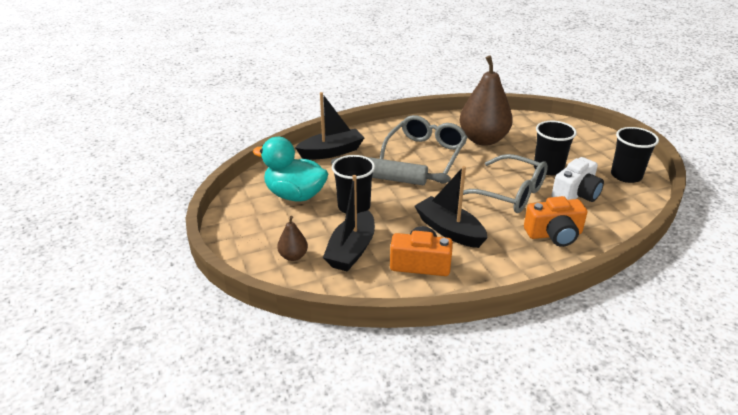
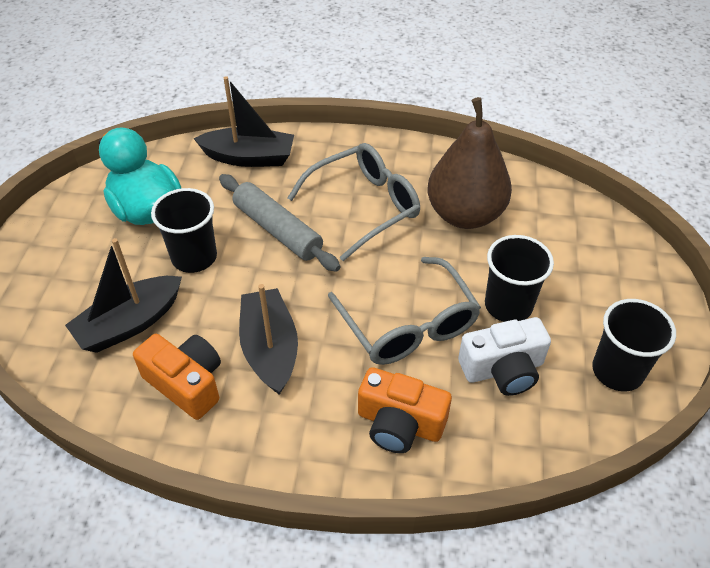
camera: 30 degrees right, 15 degrees up
(293, 256) = (62, 301): brown pear -> none

